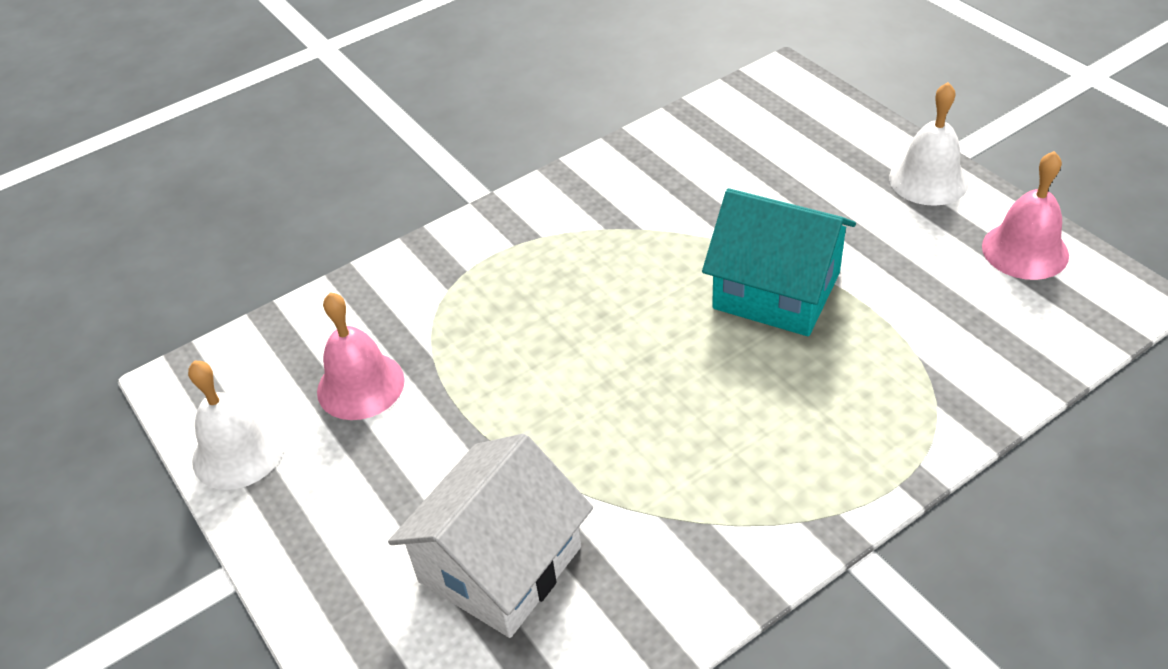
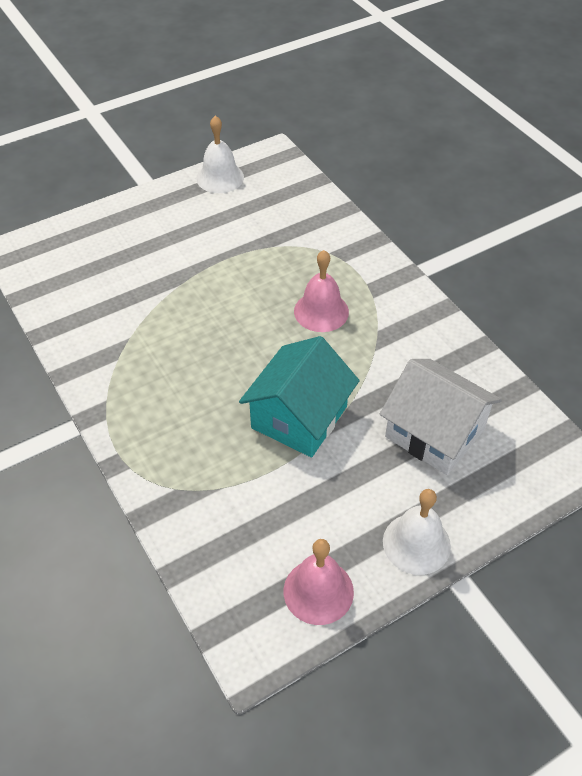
camera: 90 degrees right, 5 degrees up
(360, 385) = (256, 218): pink bell -> pink bell (321, 311)
(500, 564) = (119, 272): white house -> white house (434, 433)

